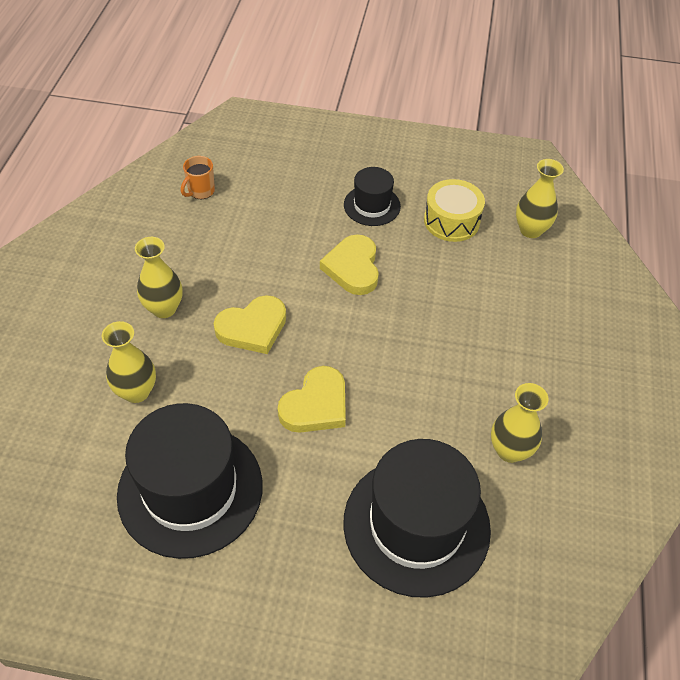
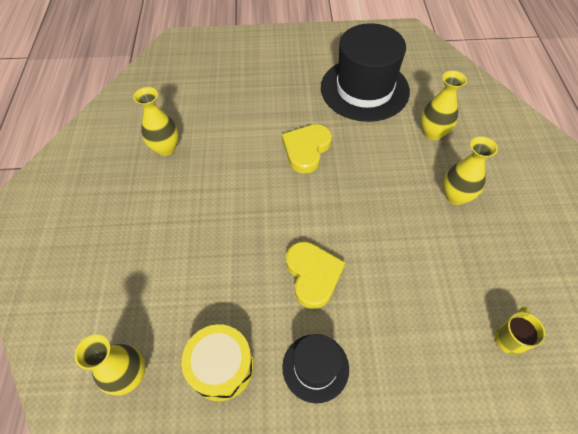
camera: 170 degrees right, 5 degrees up
(200, 191) = (509, 338): orange mug -> yellow mug
(252, 328) = (377, 196): yellow heart -> none
(416, 525) = (225, 98): black hat -> none

